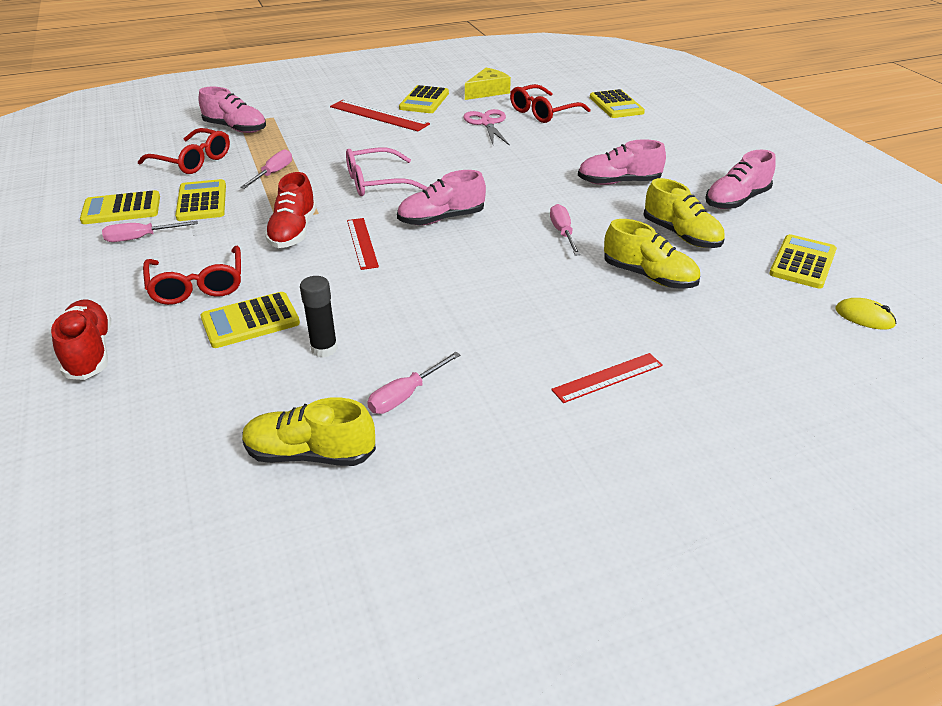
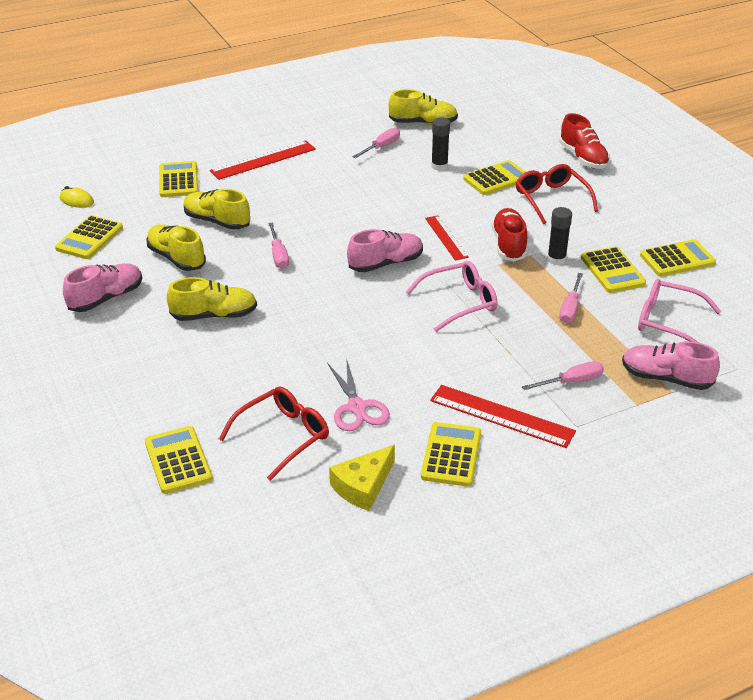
camera: 175 degrees right, 0 degrees up
(141, 238) = (630, 233): pink screwdriver -> pink screwdriver (571, 382)
(192, 161) = (668, 322): red glasses -> pink glasses
(251, 214) = (556, 259): none -> black glue stick
(607, 377) = (263, 160): red ruler -> red ruler, size x1.52
(618, 182) = (214, 315): pink shoe -> yellow shoe
(732, 344) = (178, 180): none -> yellow calculator

